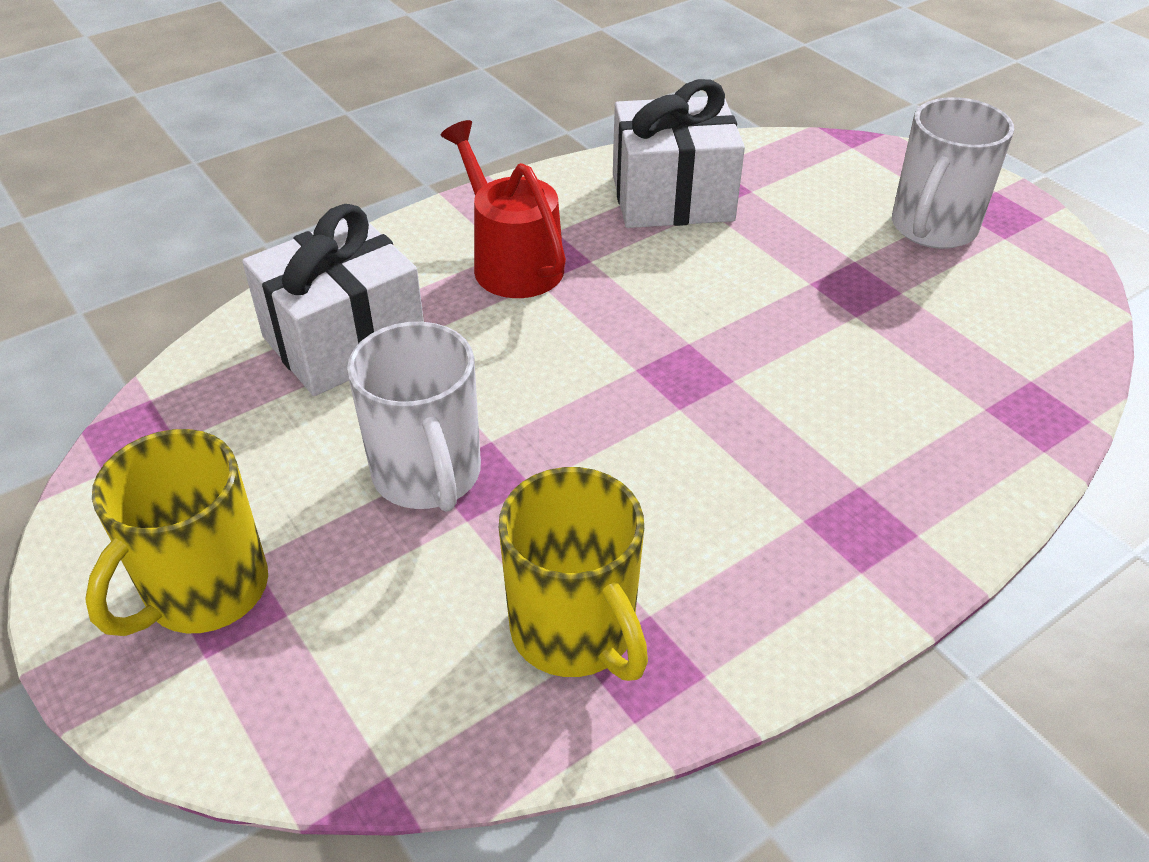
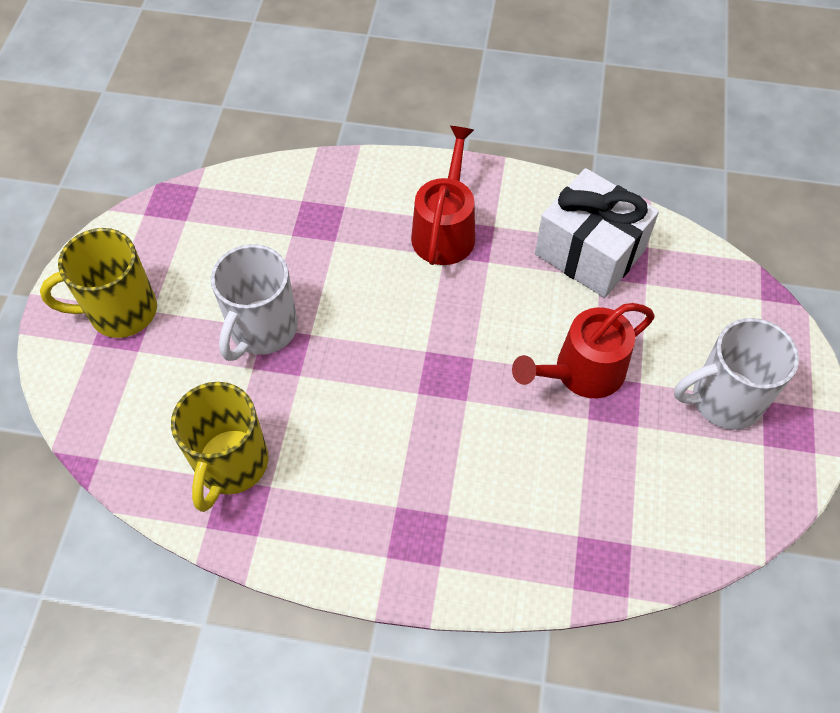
camera: 45 degrees right, 15 degrees up
(344, 341) = (310, 218): white gift -> none
(799, 286) = (581, 372): none -> red watering can

